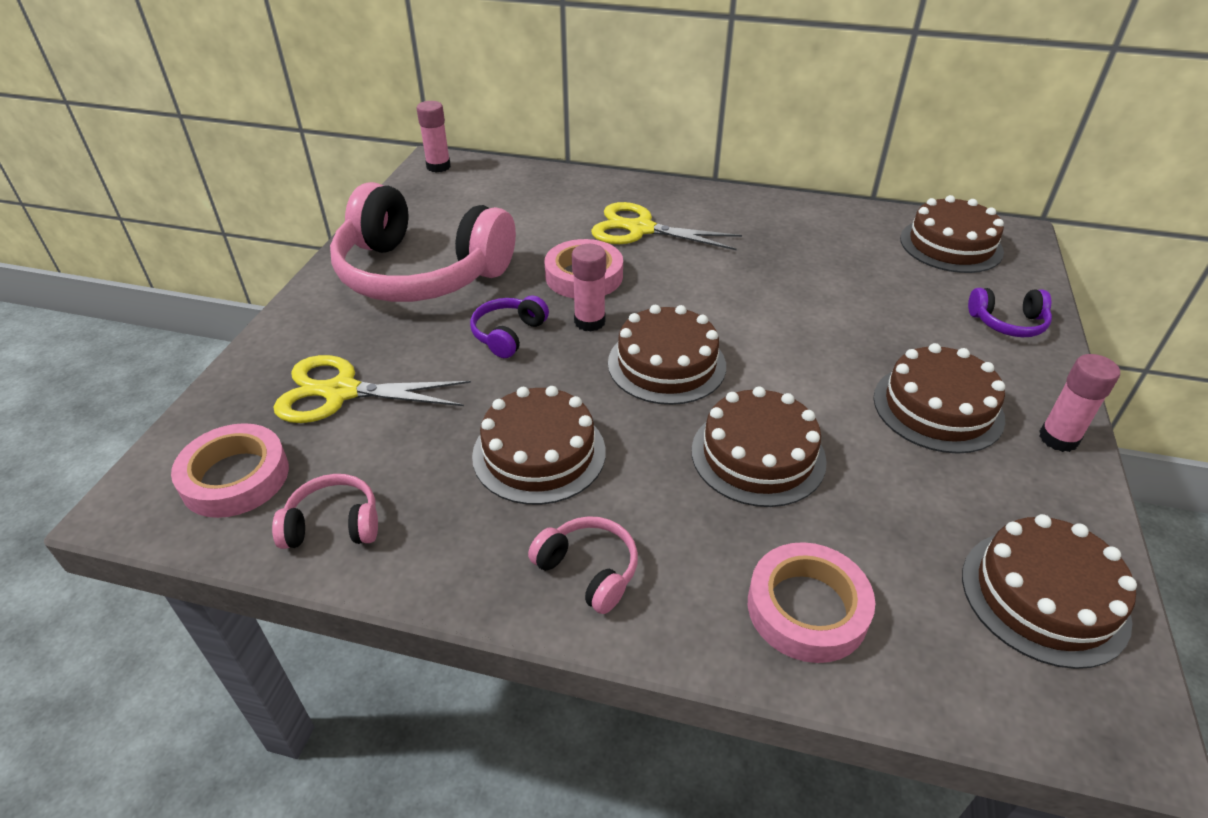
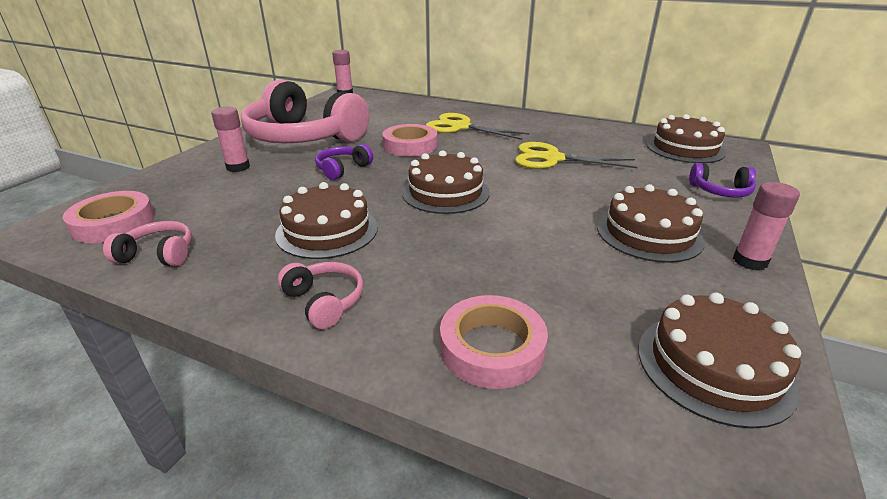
camera: 10 degrees right, 10 degrees down
(341, 392) = (213, 188): yellow scissors -> yellow scissors (552, 159)
(589, 322) = (402, 167): pink glue stick -> pink glue stick (238, 167)
(758, 455) = (491, 247): brown cake -> none

